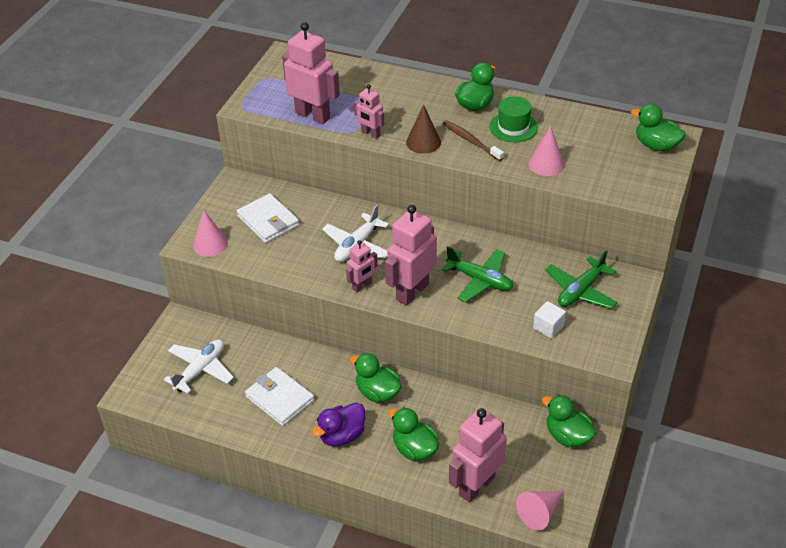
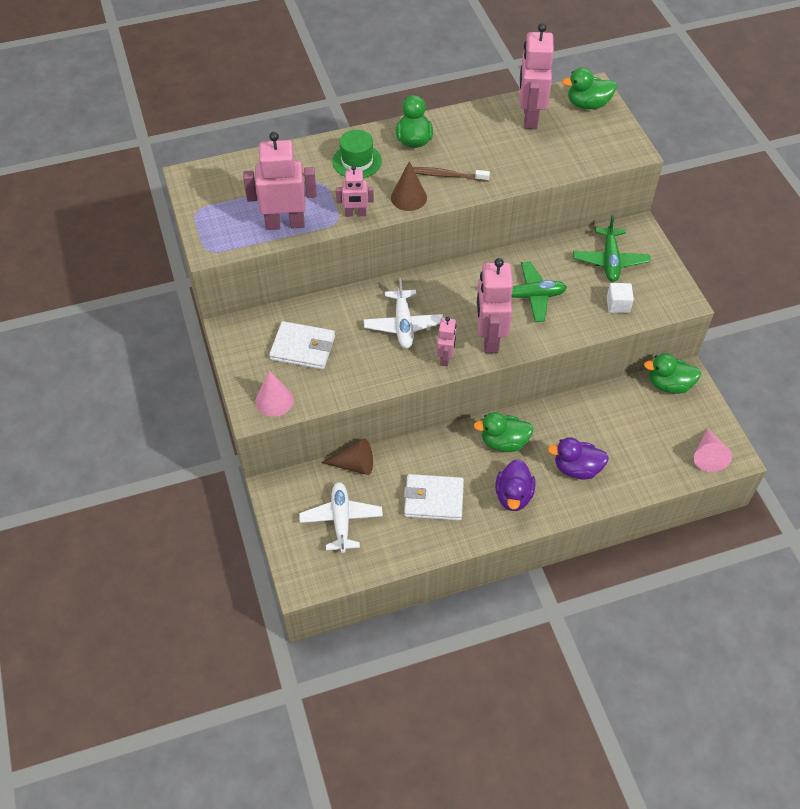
camera: 40 degrees left, 10 degrees up
(250, 338) = (354, 464): none -> brown cone
(414, 449) = (577, 468): green duck -> purple duck
(476, 485) = (647, 466): pink robot -> pink robot (529, 117)
(513, 127) = (466, 145): green hat -> green hat (357, 161)
(546, 164) = (525, 164): pink cone -> none

